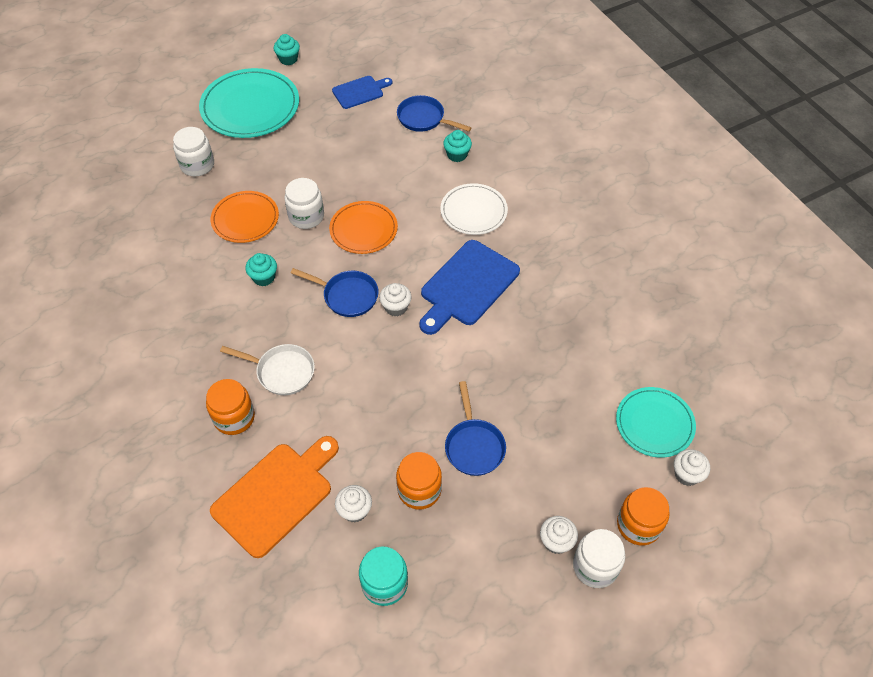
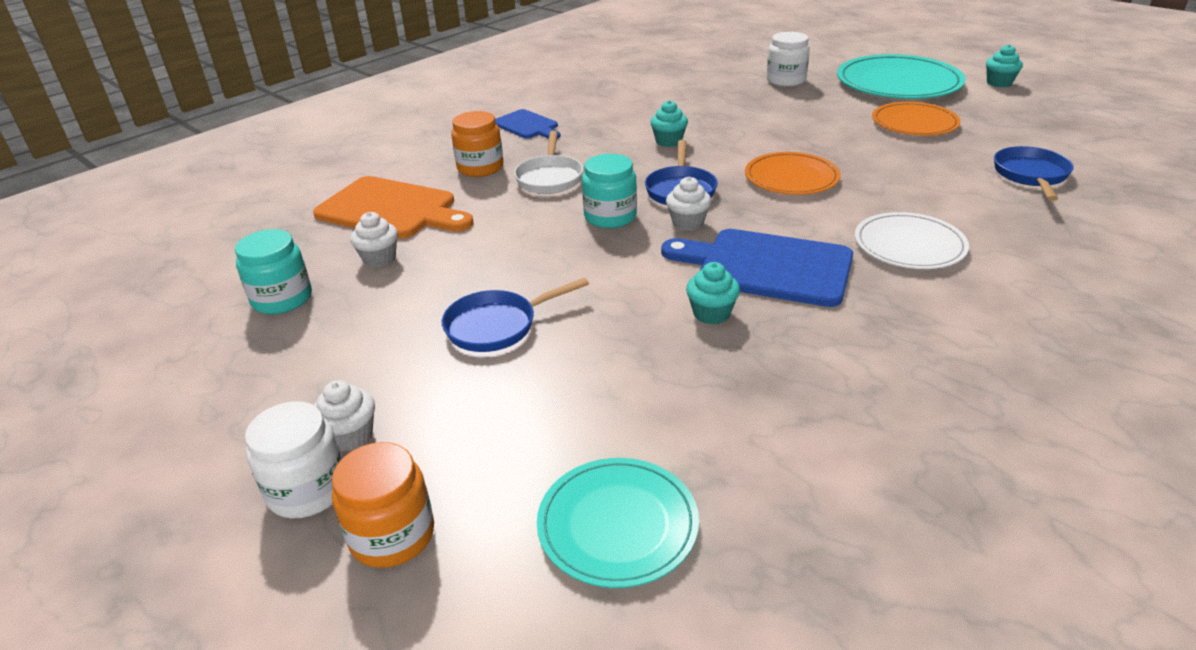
camera: 75 degrees right, 20 degrees down
(245, 219) = (739, 115): orange plate -> orange plate (914, 123)
(306, 216) = (776, 143): white jar -> none
(360, 91) = (1013, 128): blue cutting board -> blue cutting board (527, 125)
(365, 349) = (610, 217): none -> turquoise jar
(419, 490) = (416, 296): orange jar -> none
(457, 155) = (999, 211): turquoise cupcake -> turquoise cupcake (711, 313)
(687, 474) = (517, 595): white cupcake -> none

